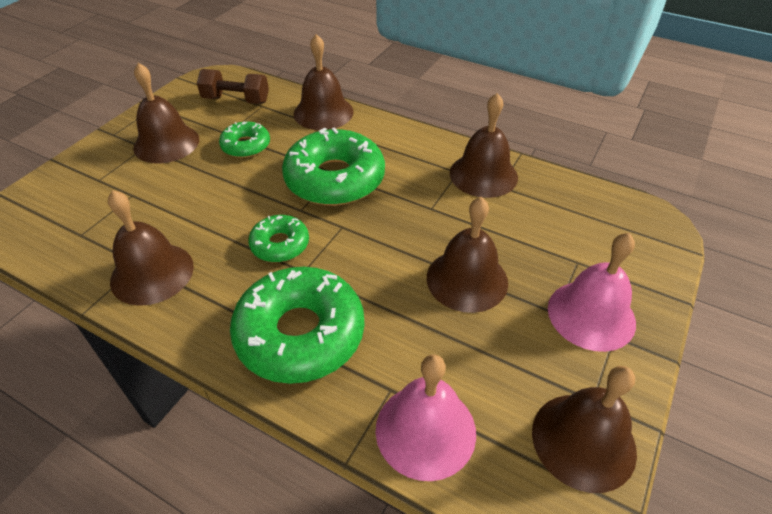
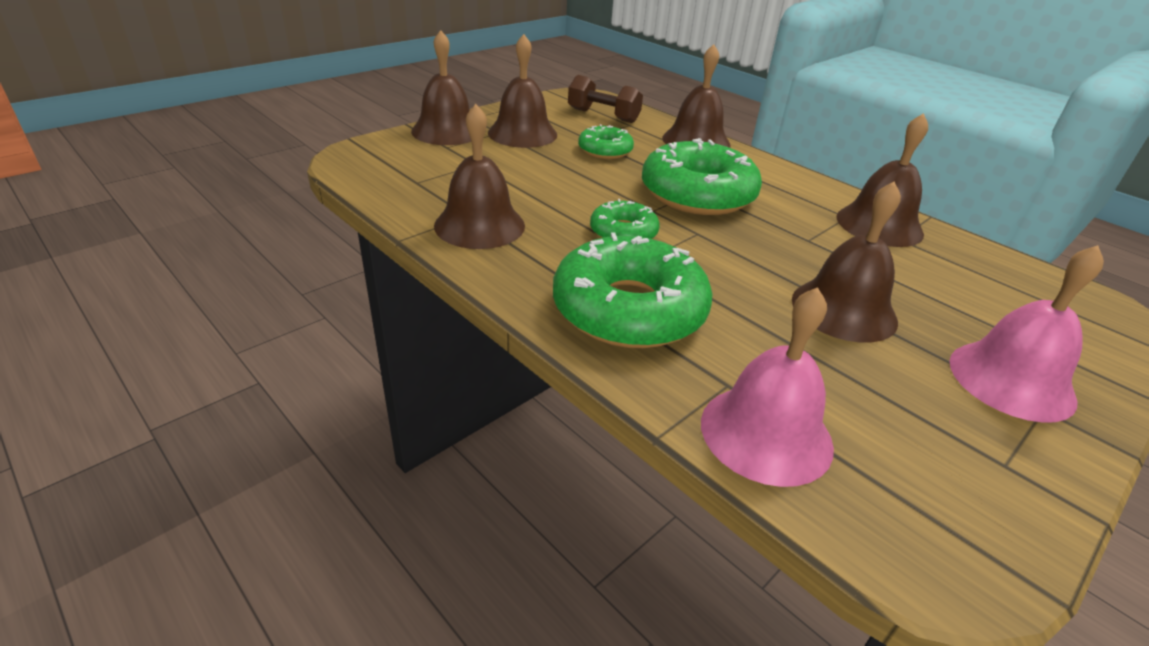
camera: 15 degrees right, 10 degrees down
(583, 441) = (987, 502): brown bell -> brown bell (447, 131)

